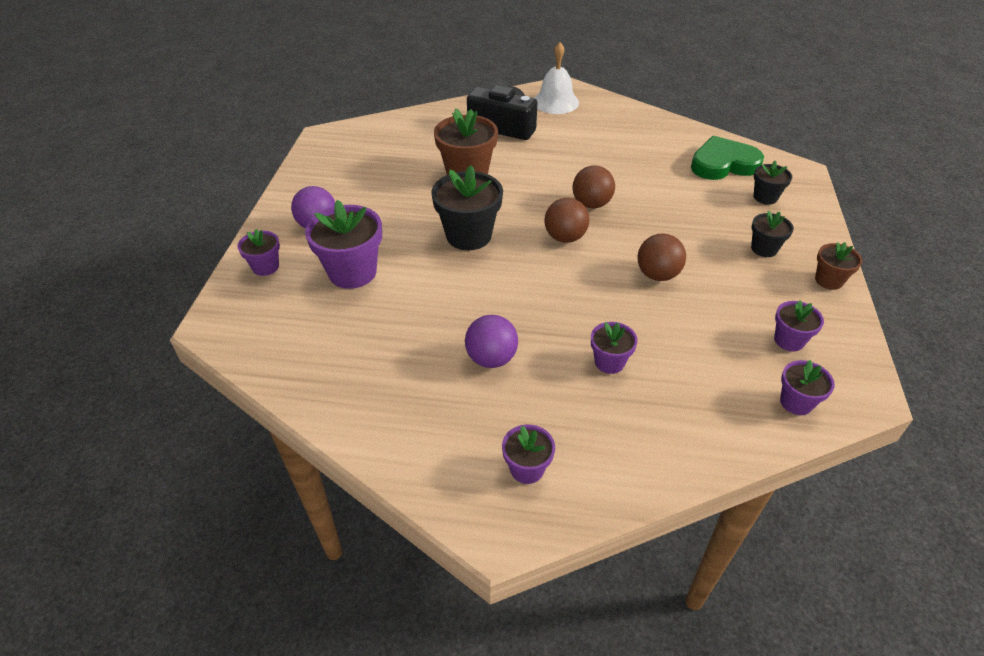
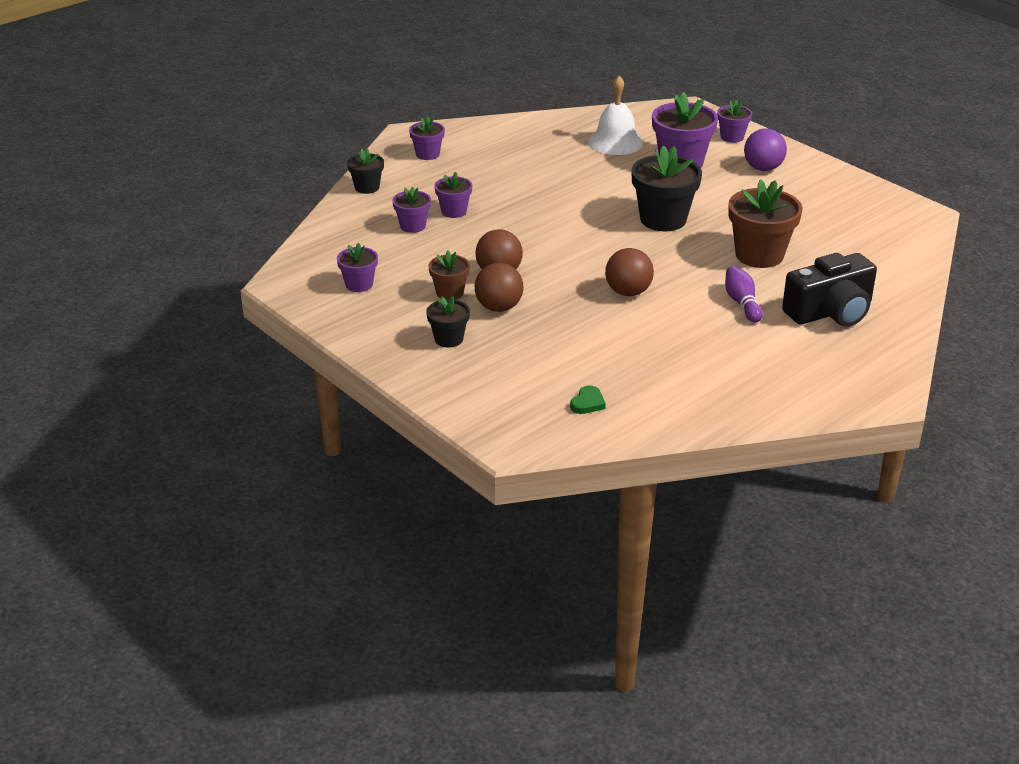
camera: 130 degrees right, 10 degrees down
(491, 358) = (521, 176): purple ball -> none
(538, 157) = (742, 303): none -> purple bowling pin
(555, 102) = (852, 370): white bell -> white bell (615, 142)
(565, 237) = (601, 257): brown ball -> brown ball (499, 307)
(723, 164) = (587, 403): green heart -> green heart, size x0.42
(765, 197) = (505, 389): black flower pot -> black flower pot (367, 187)
(796, 402) = (320, 254): purple flower pot -> purple flower pot (412, 226)
(828, 280) = (372, 343): brown flower pot -> brown flower pot (450, 292)

